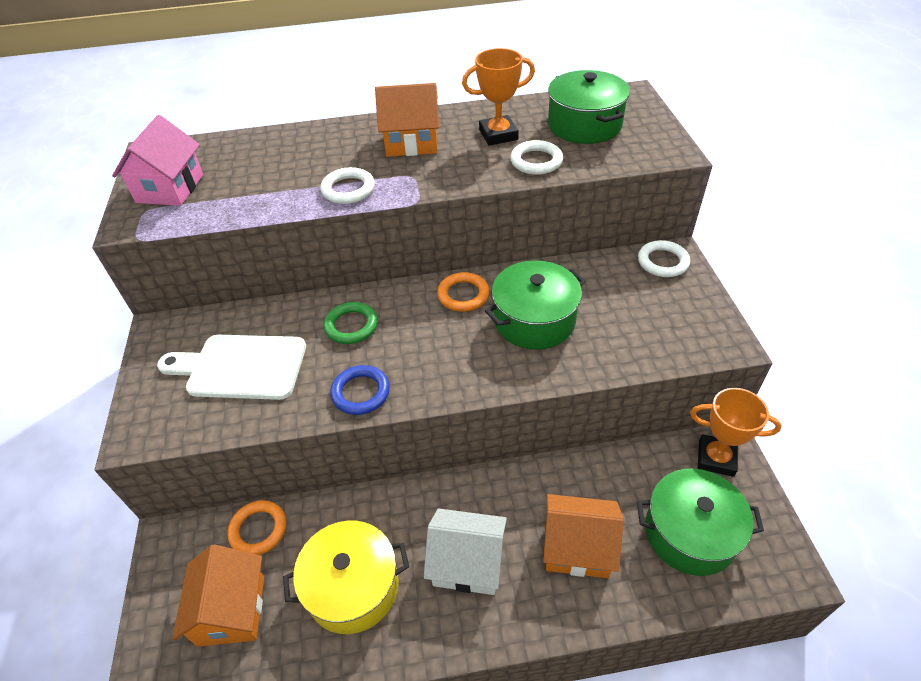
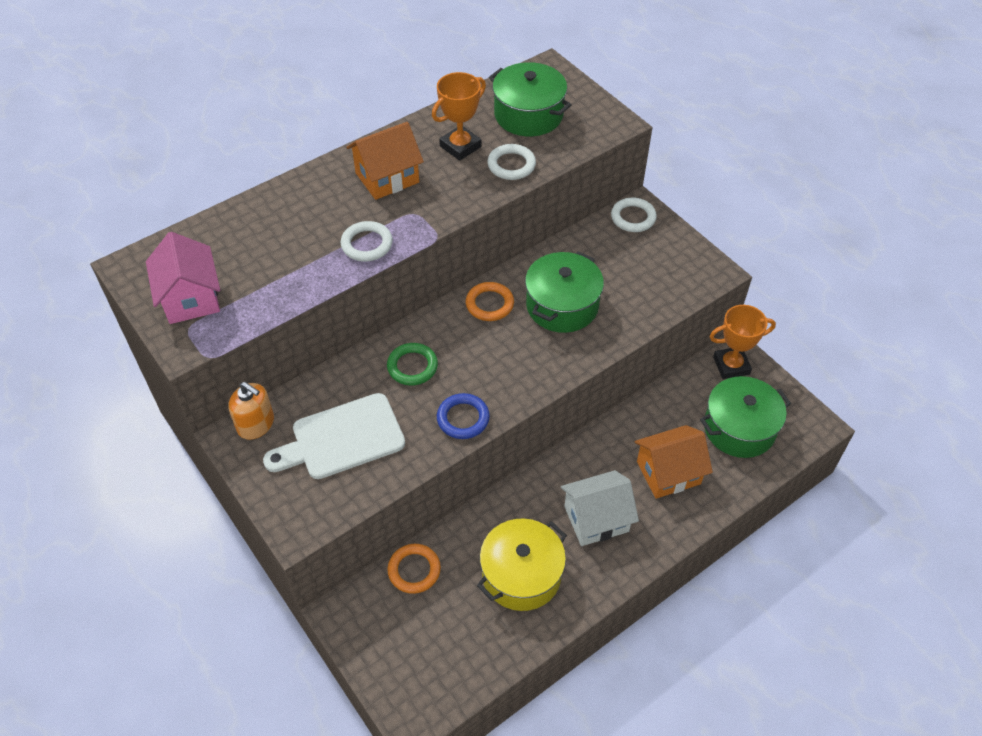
camera: 30 degrees left, 5 degrees up
(184, 326) = (256, 424): none -> orange soap dispenser
(231, 610) = (438, 635): orange house -> none

